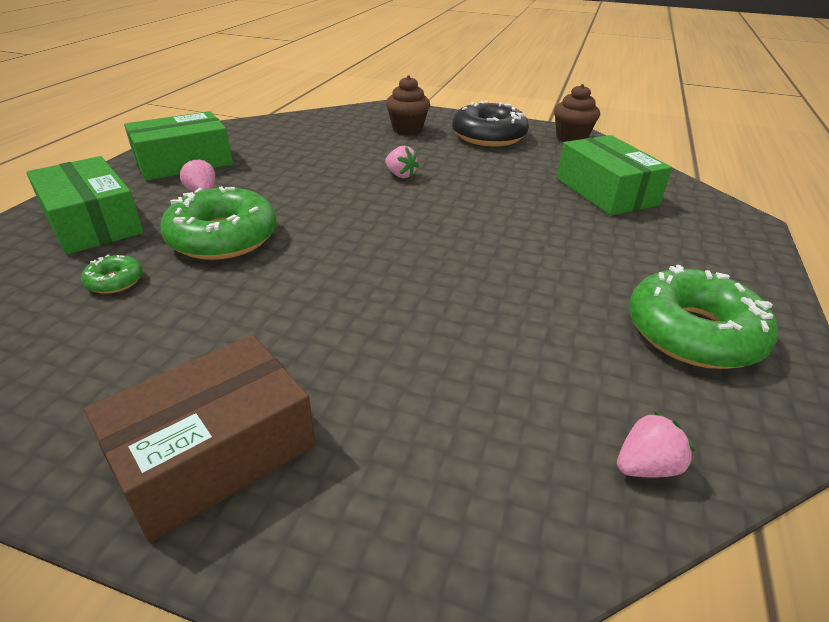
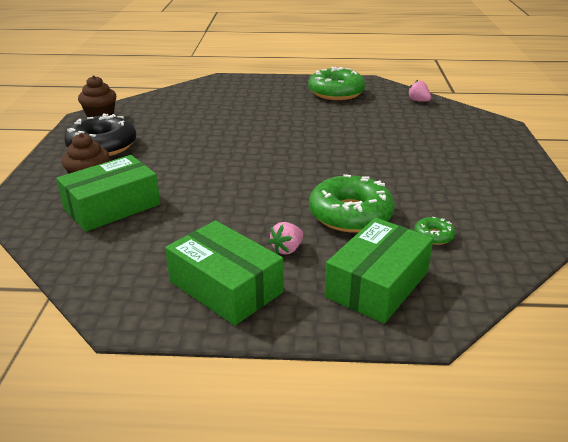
camera: 105 degrees left, 5 degrees down
(214, 452) = (499, 166): brown box -> none
(400, 175) = (204, 170): pink strawberry -> none
(605, 191) = (200, 107): green box -> green box (112, 206)

